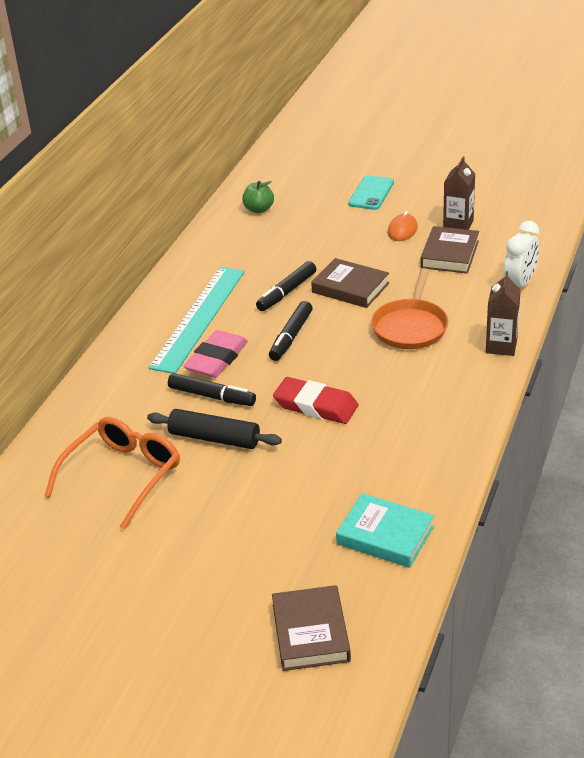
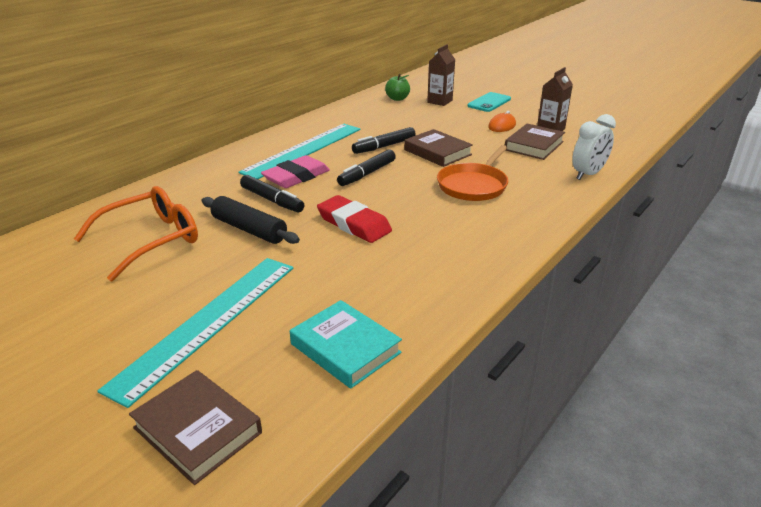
camera: 15 degrees right, 5 degrees down
(249, 544) = (208, 322): none -> turquoise ruler
(310, 633) = (197, 430): brown book -> brown book turned 60 degrees counterclockwise
(501, 346) = (550, 214): brown carton -> brown carton (440, 101)

